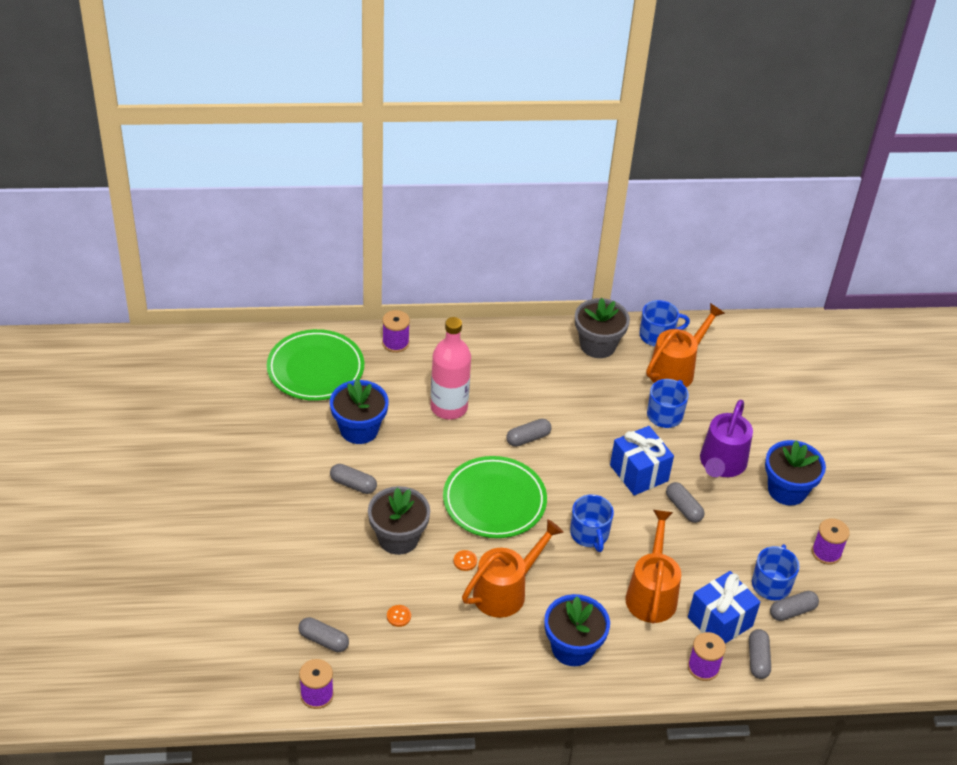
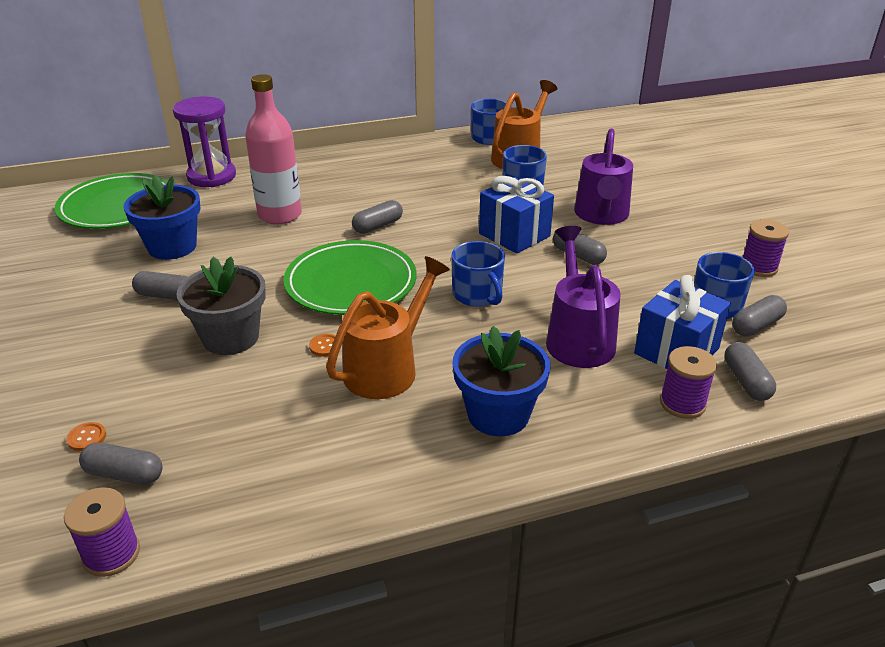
camera: 10 degrees left, 10 degrees down
(395, 343) = (211, 176): purple spool -> purple hourglass
(398, 616) = (240, 423): orange button -> orange button (87, 438)
(598, 345) = (432, 151): grey flower pot -> none
(651, 593) = (577, 337): orange watering can -> purple watering can
(787, 490) = (683, 224): blue flower pot -> none

